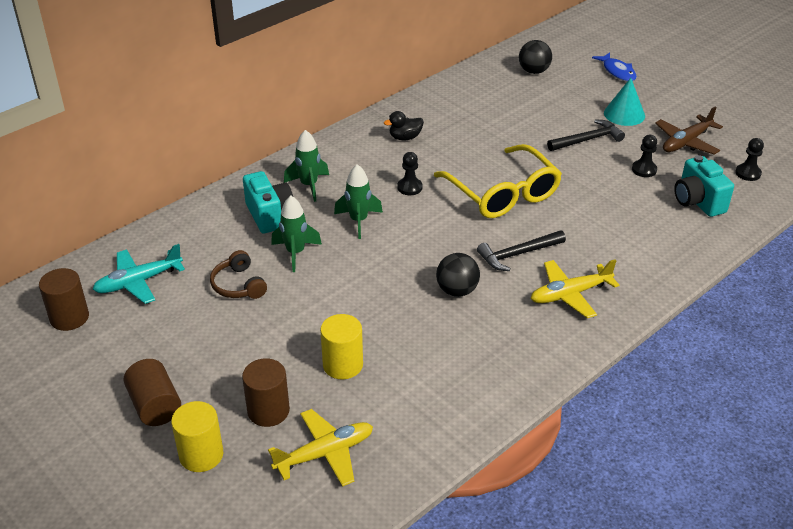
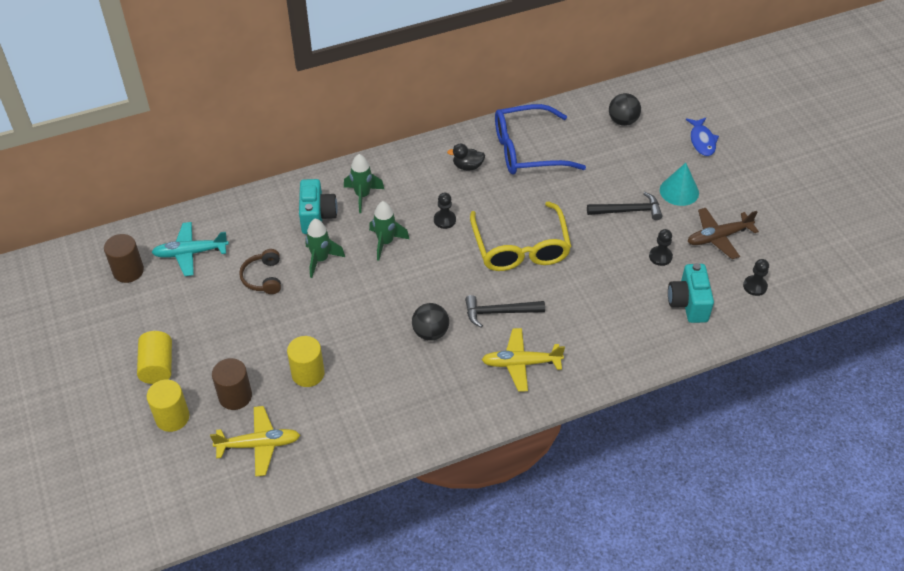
camera: 20 degrees right, 10 degrees up
(155, 406) = (158, 366): brown cylinder -> yellow cylinder
(458, 112) = (528, 150): none -> blue glasses

